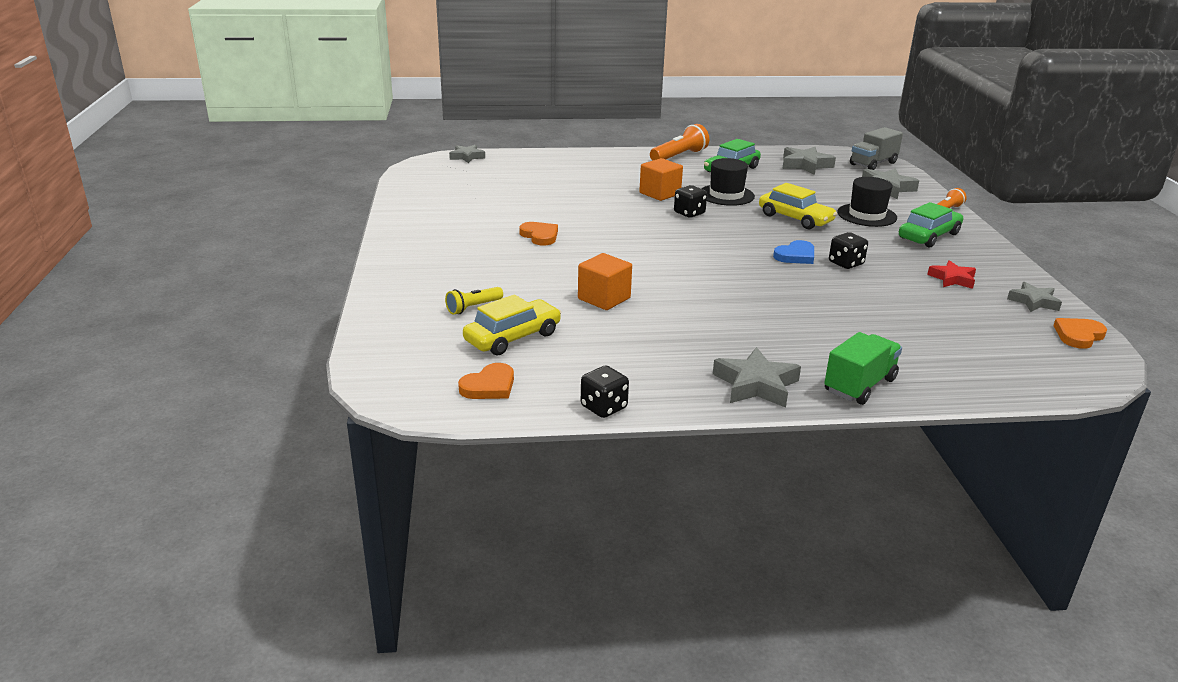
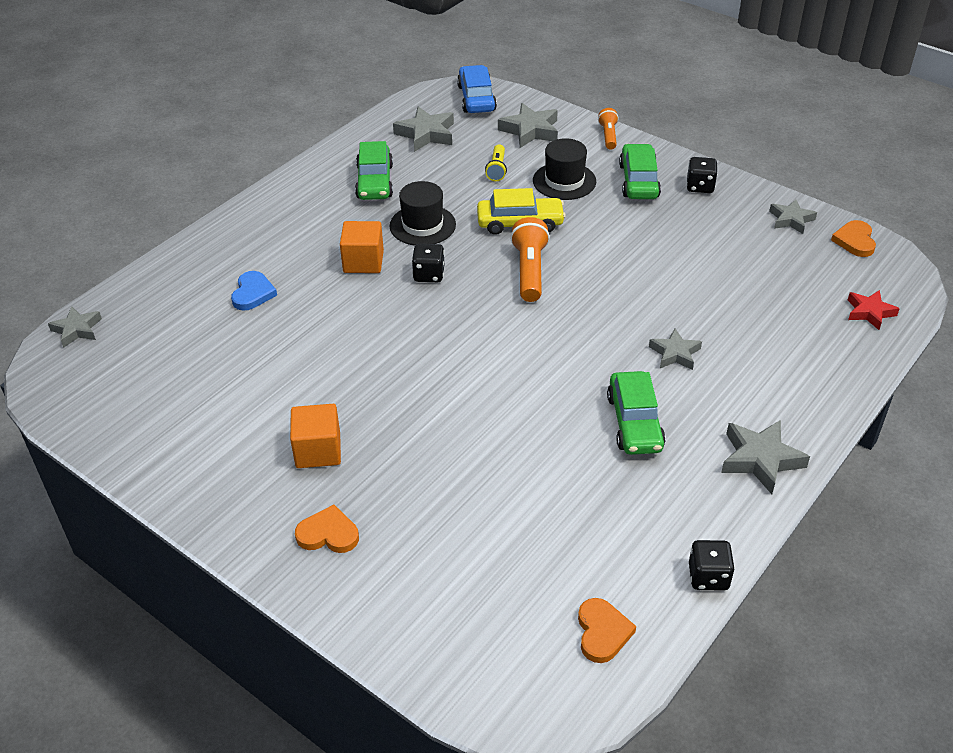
camera: 45 degrees left, 15 degrees up
(473, 308) = (444, 551): yellow flashlight -> yellow flashlight (497, 169)
(513, 337) = (532, 559): yellow car -> none
(540, 236) = (349, 404): orange heart -> orange heart (328, 534)
(604, 298) = (527, 448): orange cube -> orange cube (318, 450)
(679, 156) = (298, 189): orange flashlight -> orange flashlight (529, 271)
(697, 324) = (634, 422): none -> green car
(792, 312) = (675, 353): none -> grey star
(796, 256) = (585, 276): blue heart -> blue heart (253, 293)
(846, 263) = (630, 260): black dice -> black dice (700, 186)
(859, 385) = (814, 403): green truck -> none
(873, 164) = (476, 98): grey truck -> blue car
(952, 279) = (717, 228): red star -> red star (869, 312)

